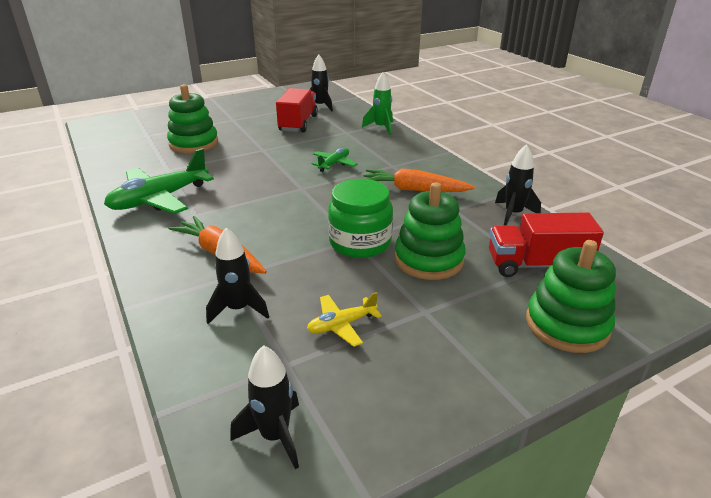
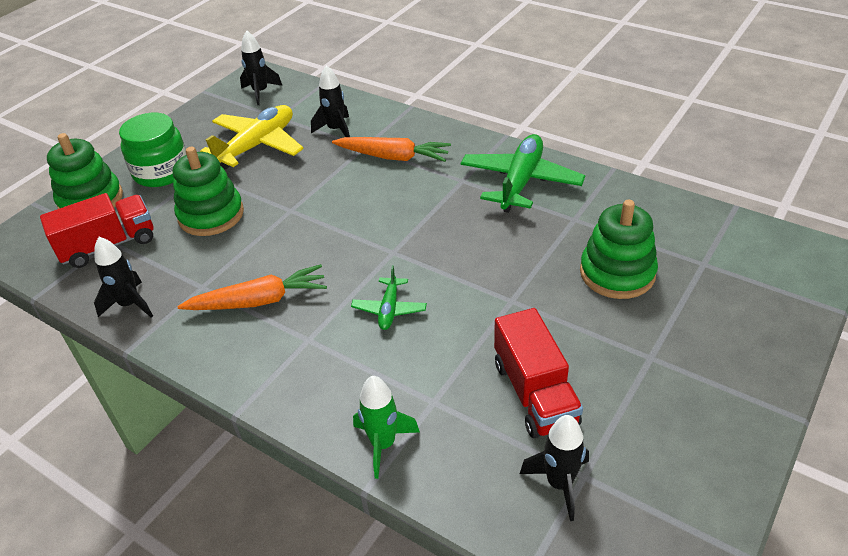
camera: 155 degrees right, 10 degrees up
(341, 325) = (257, 145): yellow plane -> yellow plane, size x1.94
(360, 242) = (282, 209): green jar -> green jar (162, 172)

